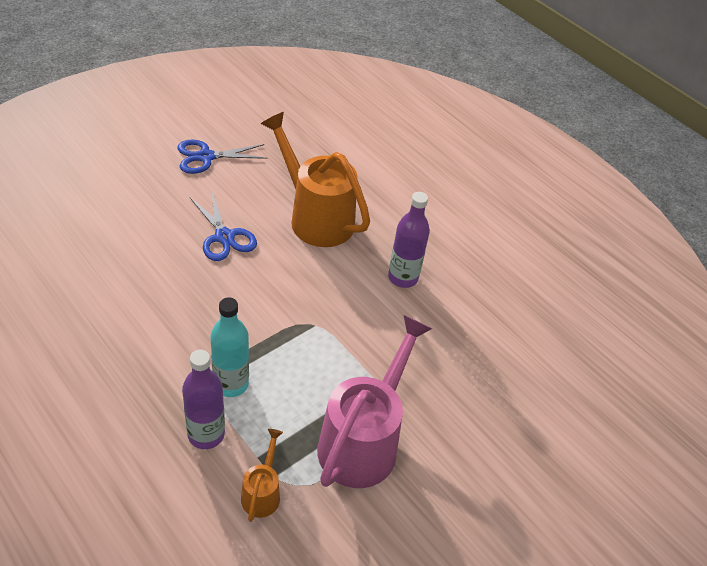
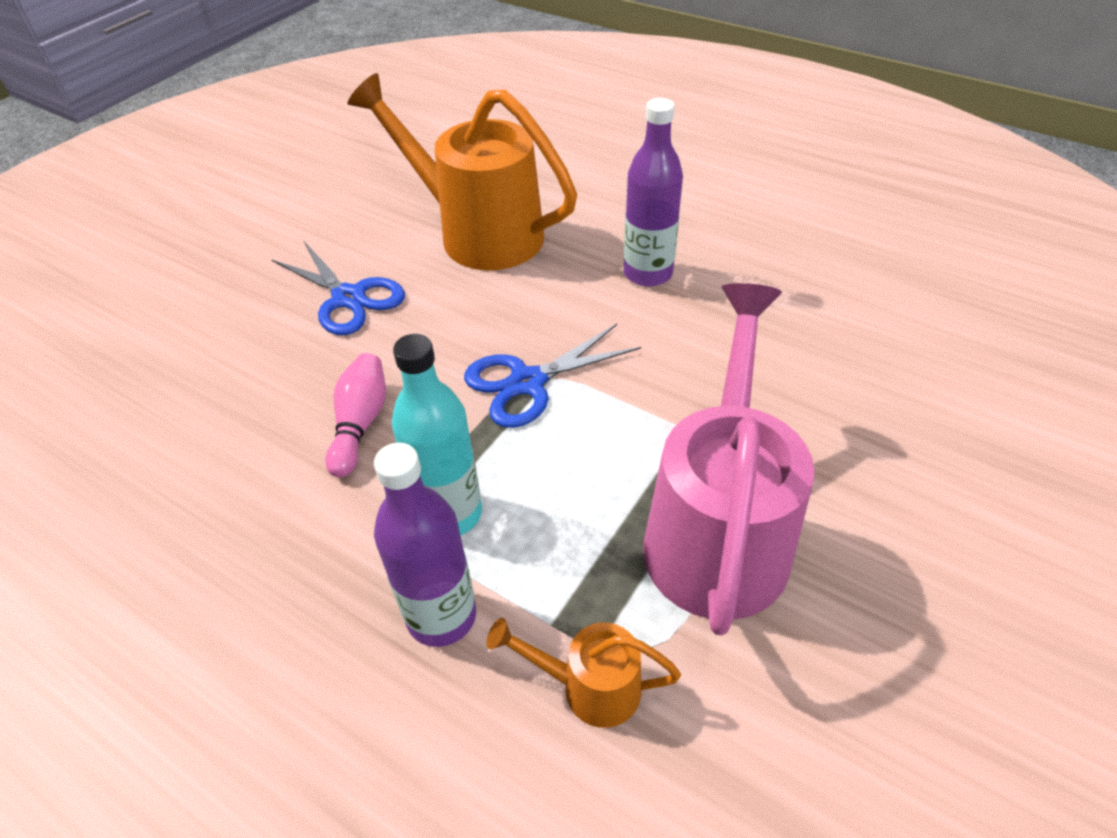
camera: 10 degrees left, 0 degrees up
(203, 317) = (360, 424): none -> pink bowling pin
(206, 157) = (278, 203): blue scissors -> blue scissors (527, 382)
(262, 492) = (589, 687): orange watering can -> orange watering can turned 75 degrees counterclockwise

